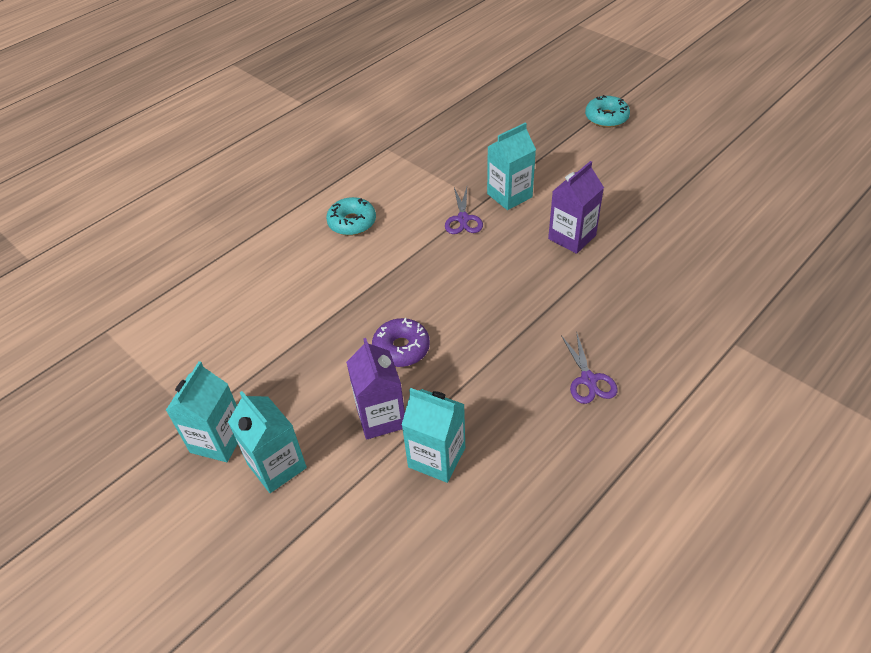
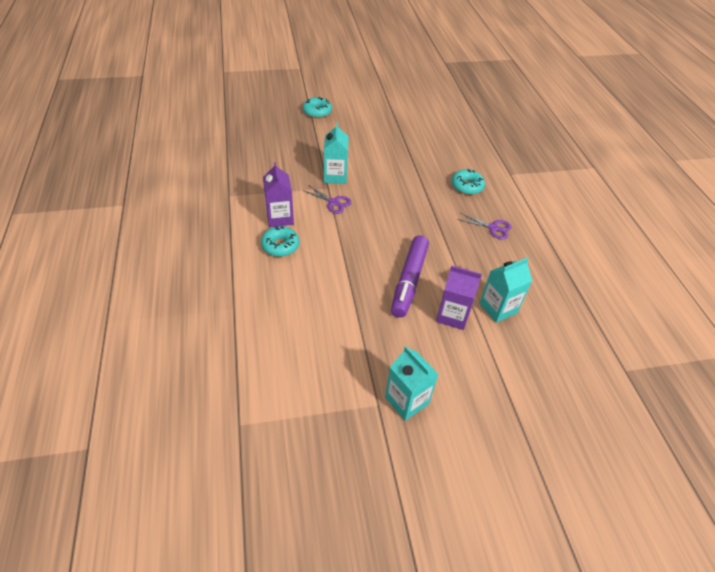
camera: 60 degrees left, 0 degrees up
(277, 466) = (451, 380): turquoise carton -> none
(401, 348) = (409, 280): purple donut -> purple marker
(572, 237) = (393, 176): purple carton -> purple carton (280, 218)
(643, 312) = (467, 186): none -> turquoise donut

